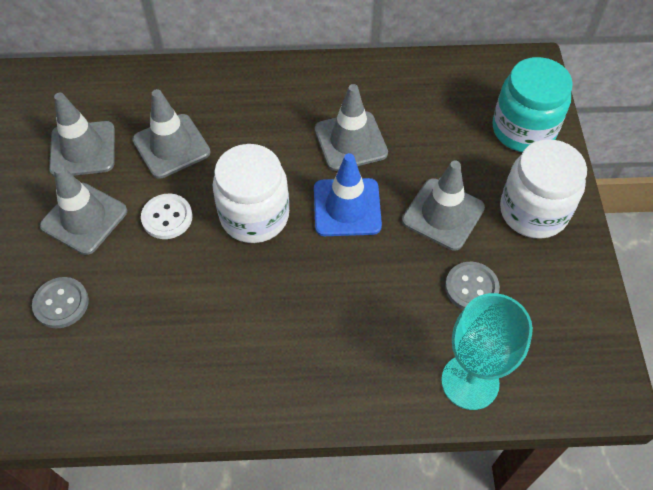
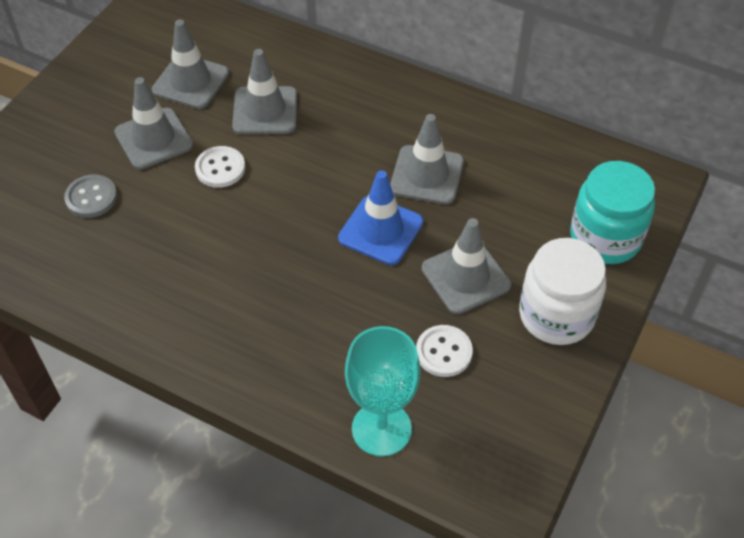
camera: 30 degrees right, 5 degrees down
(254, 216) = (294, 200): white jar -> none
(471, 287) = (444, 352): grey button -> white button

